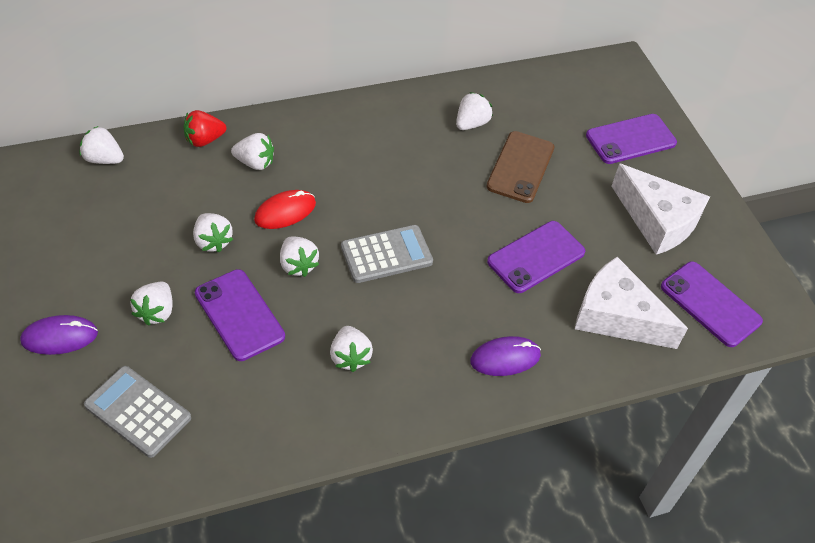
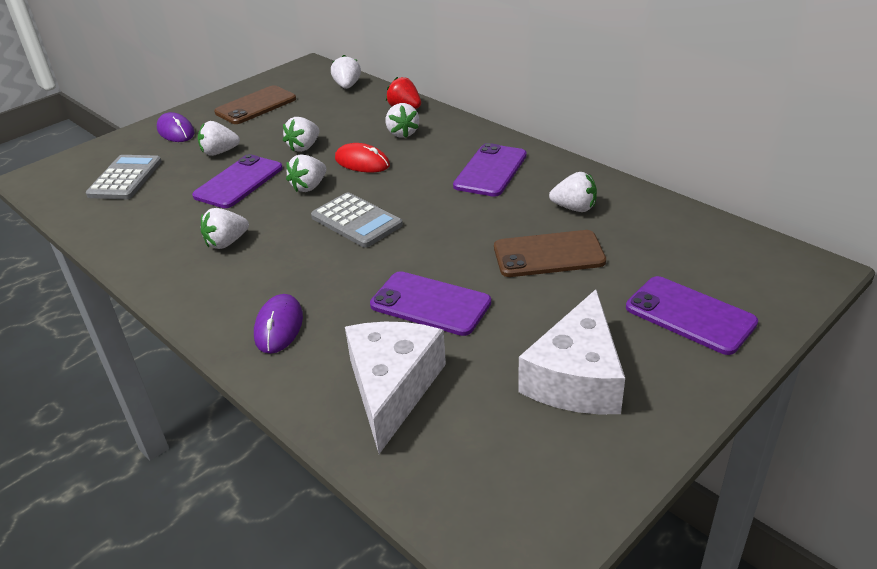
camera: 70 degrees right, 15 degrees down
(69, 247) = (256, 106): none -> brown phone
(505, 358) = (279, 326): purple mouse -> purple mouse turned 45 degrees clockwise
(710, 304) = (478, 466): purple phone -> purple phone (490, 170)

